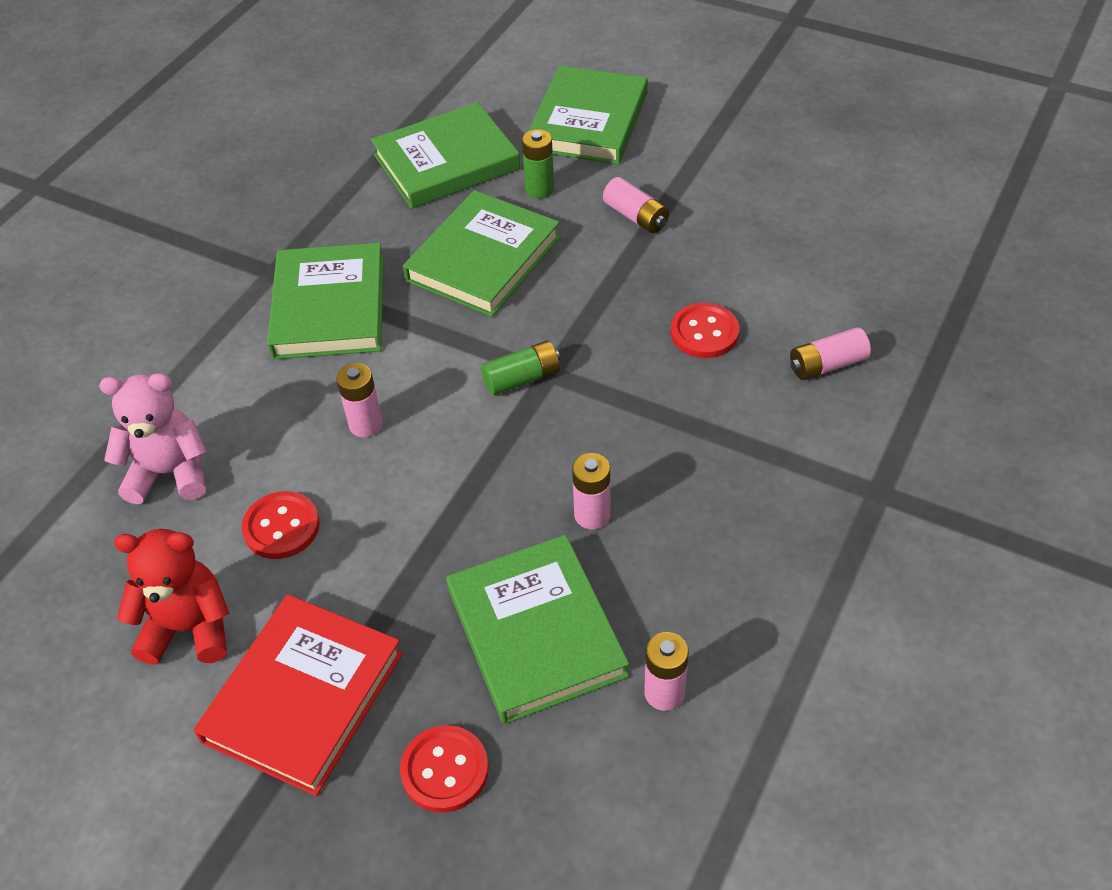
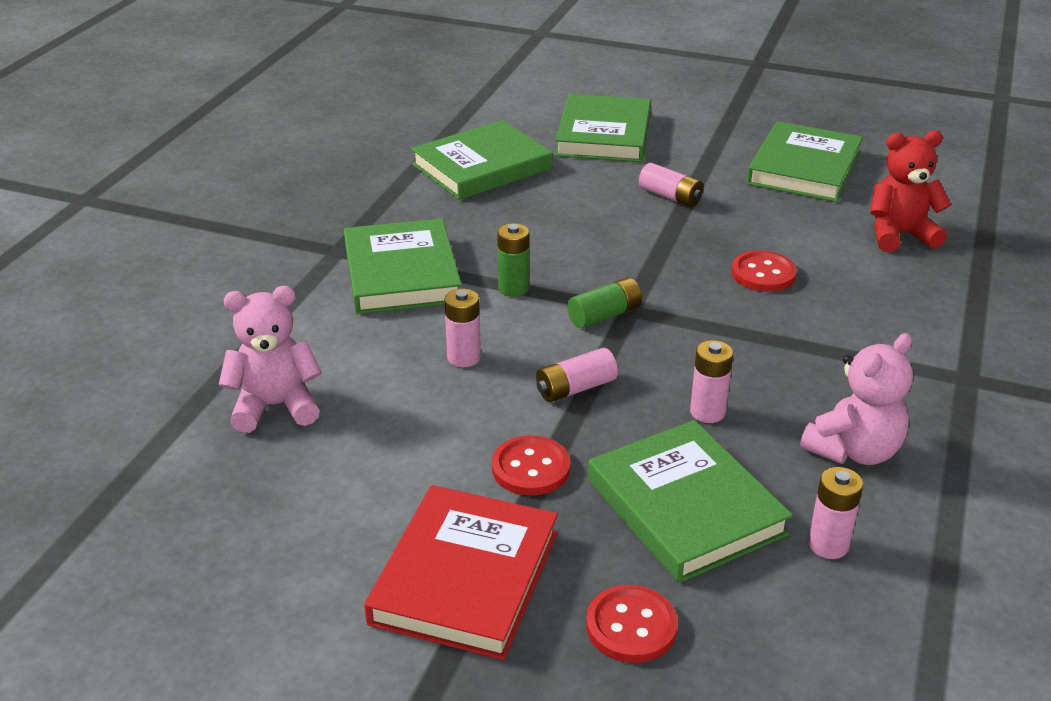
camera: 10 degrees left, 15 degrees down
(189, 628) = (328, 529): red teddy bear -> red teddy bear (899, 235)
(281, 527) = (402, 441): red button -> red button (531, 468)
(483, 259) = (539, 232): green book -> green book (804, 168)
(539, 189) = (575, 182): green battery -> green battery (513, 288)
(727, 577) = (854, 451): none -> pink teddy bear
(827, 365) = (883, 291): pink battery -> pink battery (575, 388)

